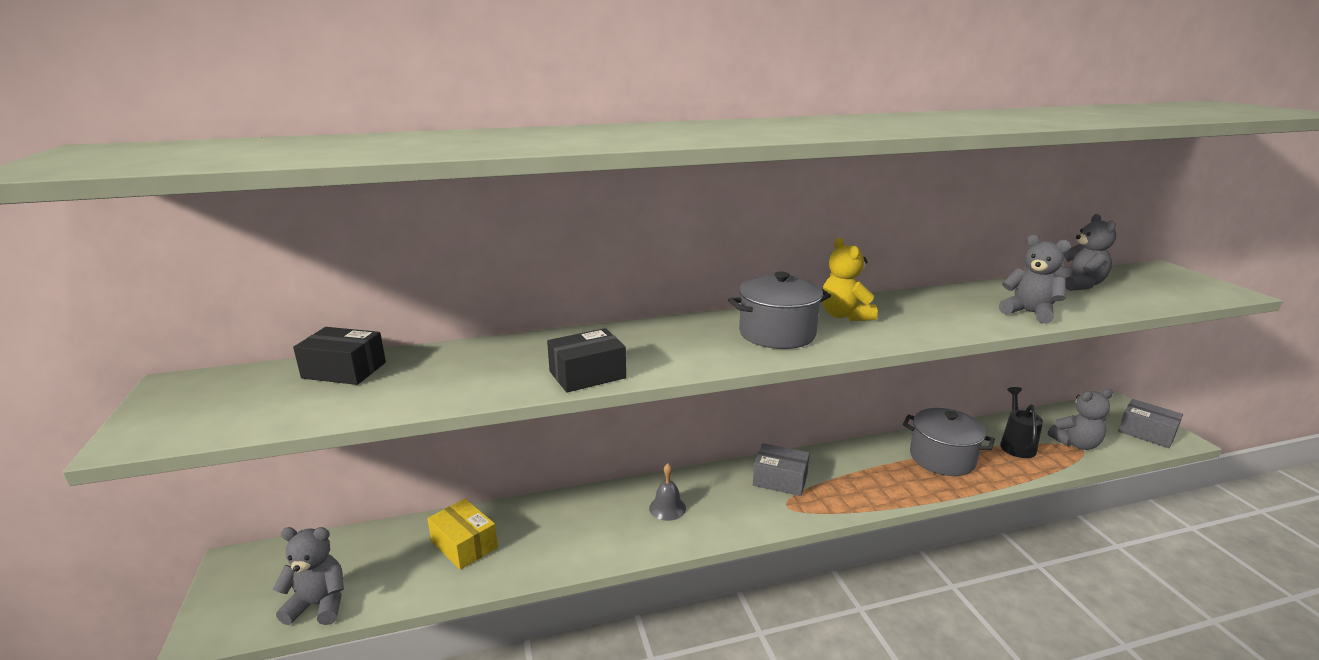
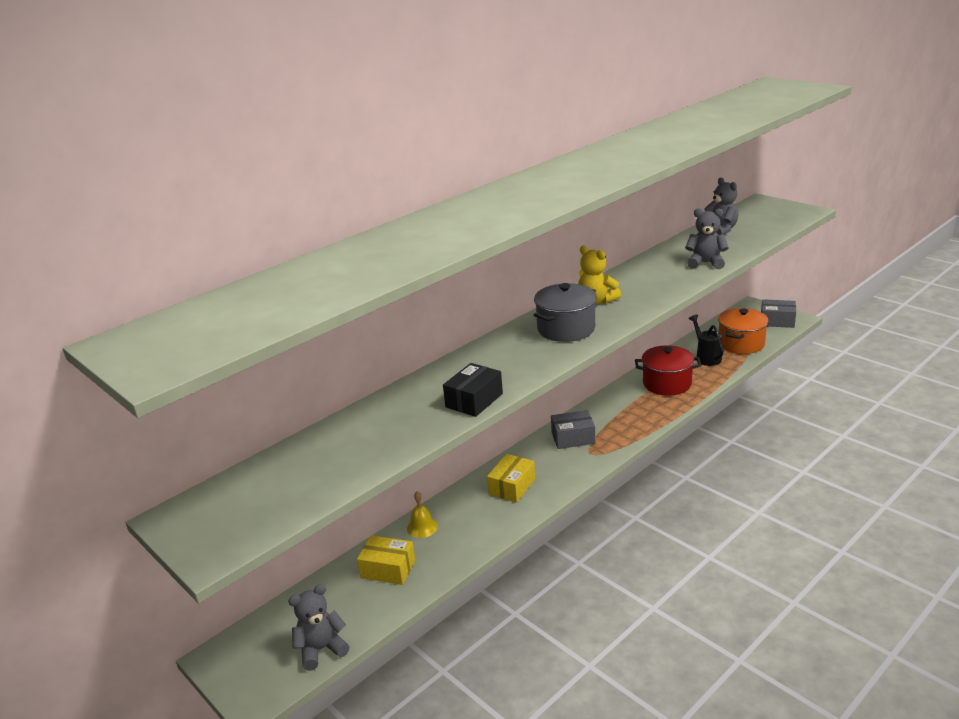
camera: 25 degrees left, 5 degrees up
(344, 370) = (291, 459): black box -> none
(539, 513) = (422, 527): none -> yellow bell
(667, 508) = (512, 486): grey bell -> yellow box
(942, 458) = (667, 383): grey pot -> red pot
(1076, 444) = (741, 343): grey teddy bear -> orange pot

